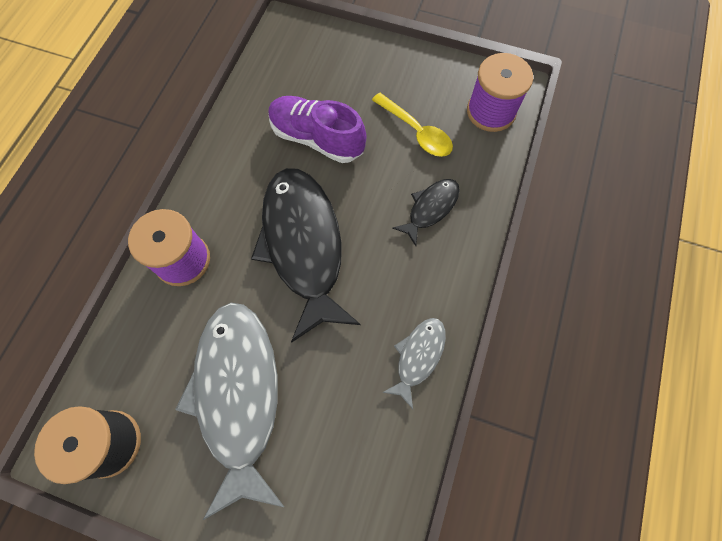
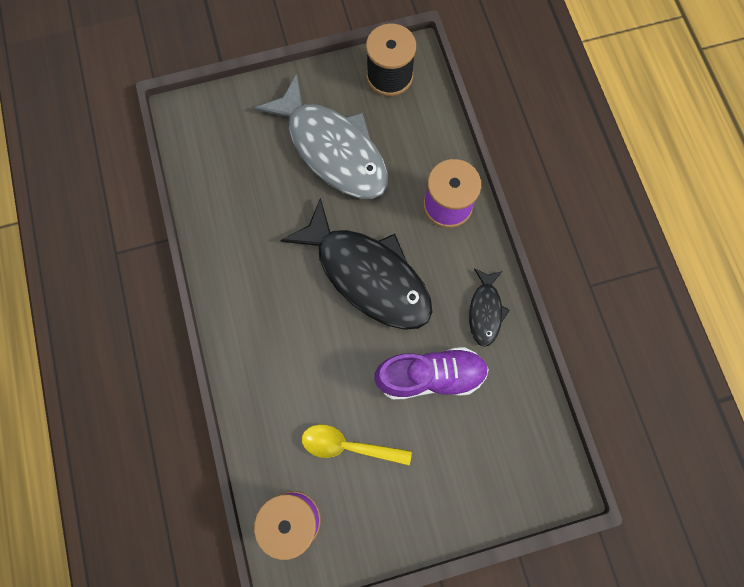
camera: 145 degrees right, 5 degrees up
(418, 357) = (226, 250): grey fish -> none
(430, 208) = (288, 375): black fish -> black fish (485, 311)

